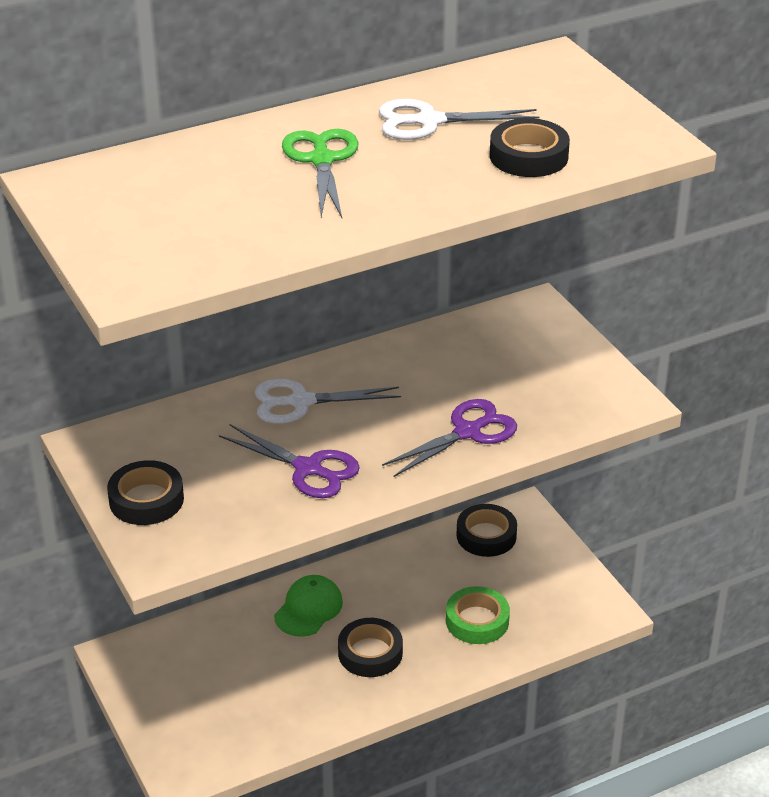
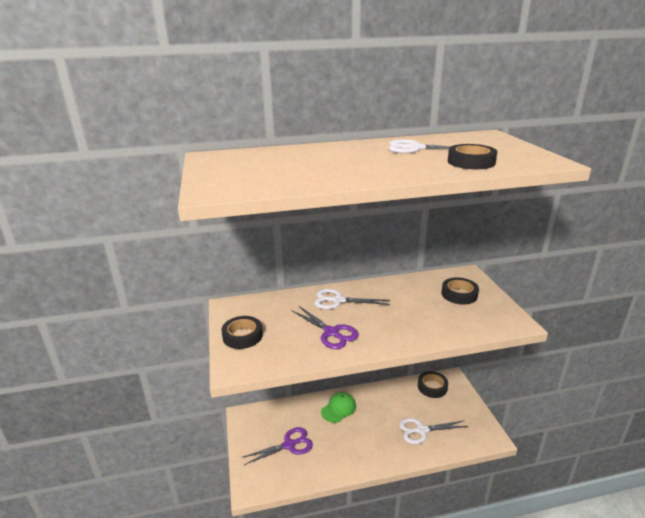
camera: 15 degrees right, 10 degrees down
(322, 160) = (351, 157): green scissors -> none
(370, 653) = (363, 438): black tape -> black tape (459, 294)
(468, 432) = (422, 326): purple scissors -> purple scissors (289, 445)
(477, 621) = (421, 430): green tape -> white scissors

